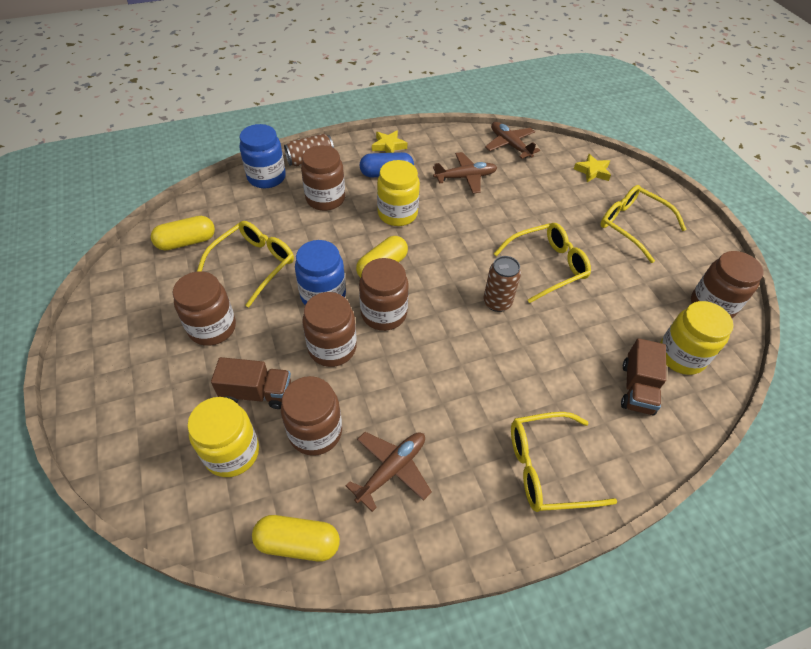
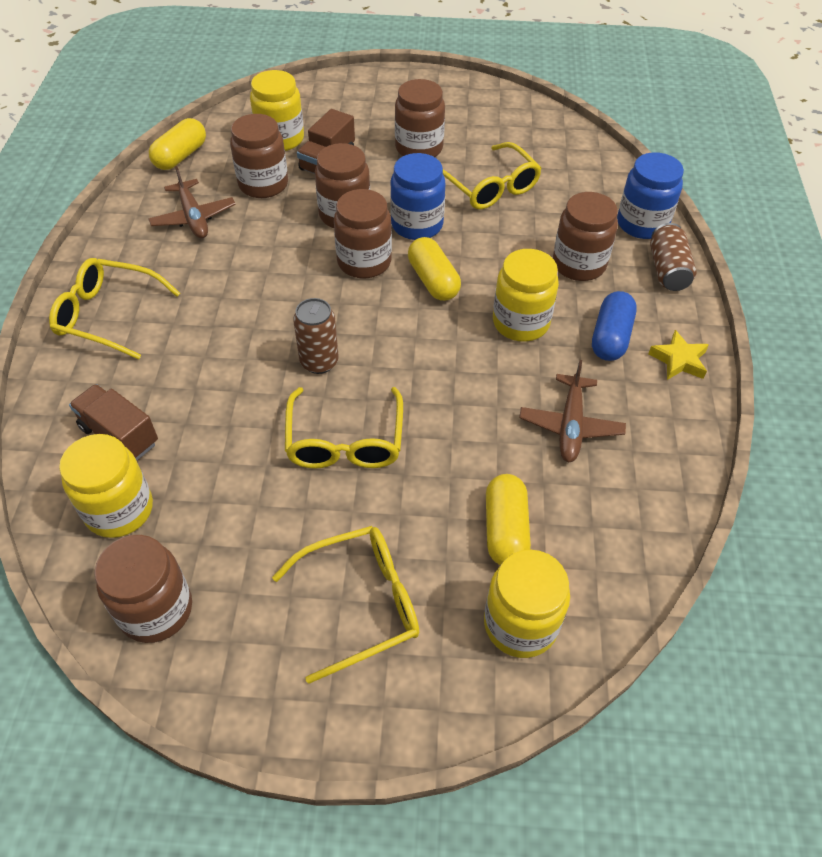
camera: 115 degrees right, 0 degrees up
(186, 242) = (548, 149): yellow capsule -> yellow capsule (505, 530)
(510, 145) = (639, 526): brown plane -> none
(547, 468) = (108, 315): yellow glasses -> yellow glasses turned 90 degrees counterclockwise
(592, 171) = (520, 624): yellow star -> yellow jar

